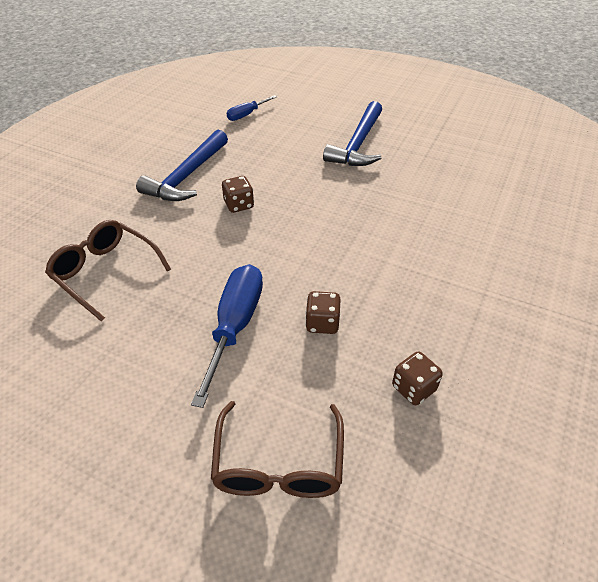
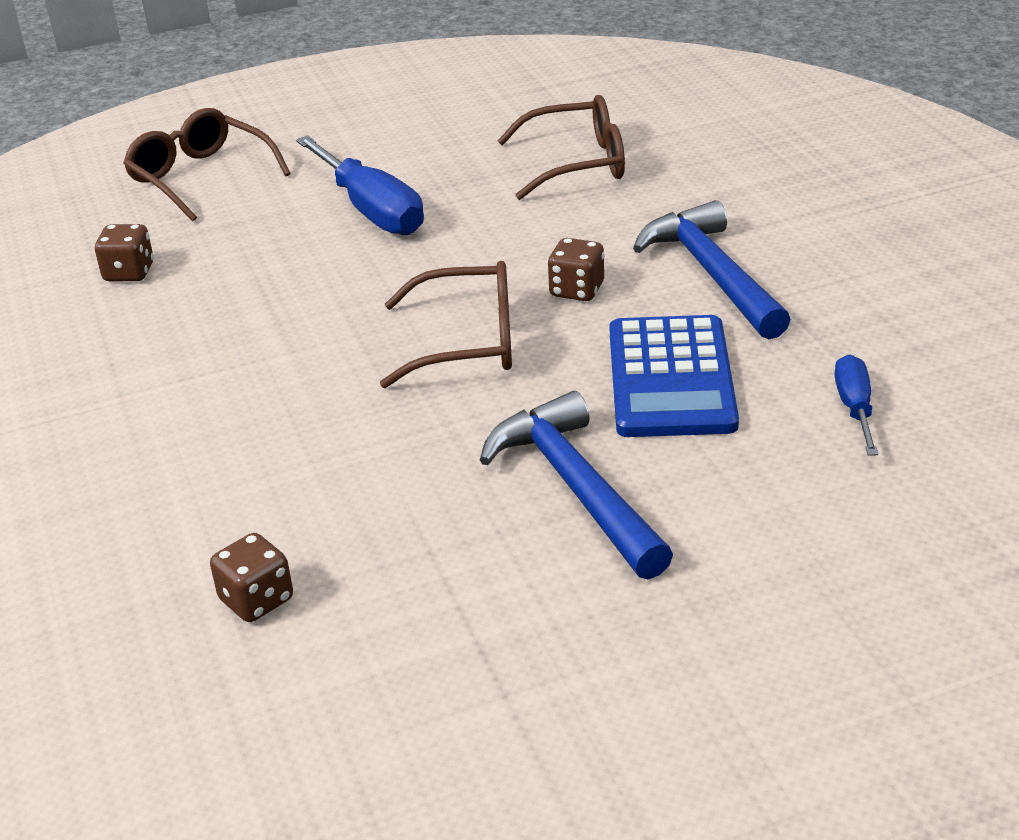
camera: 135 degrees right, 10 degrees down
(274, 154) = (671, 378): none -> blue calculator
(312, 212) = (468, 342): none -> brown glasses
(322, 323) = (285, 260): brown dice -> brown dice (256, 600)

